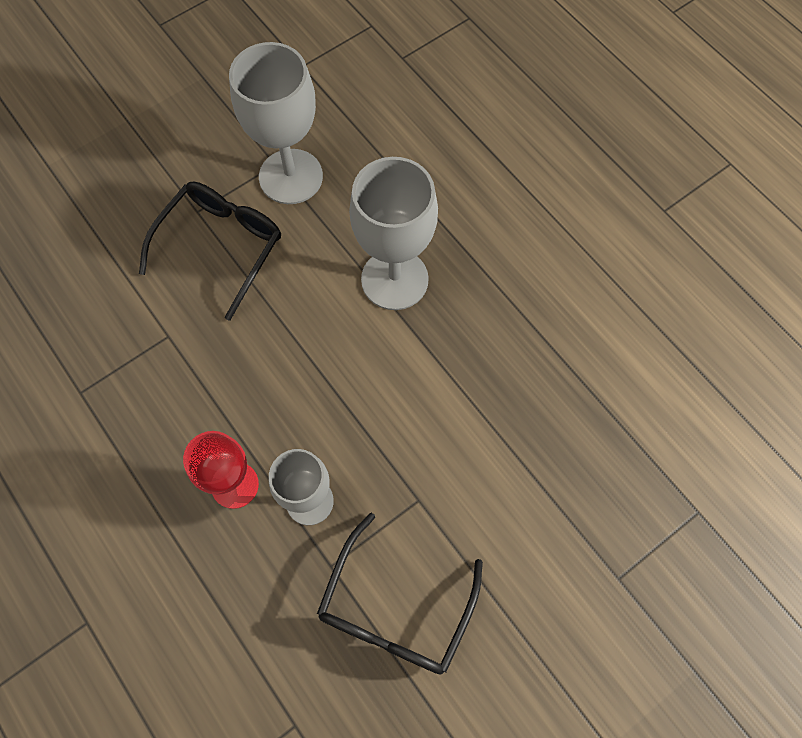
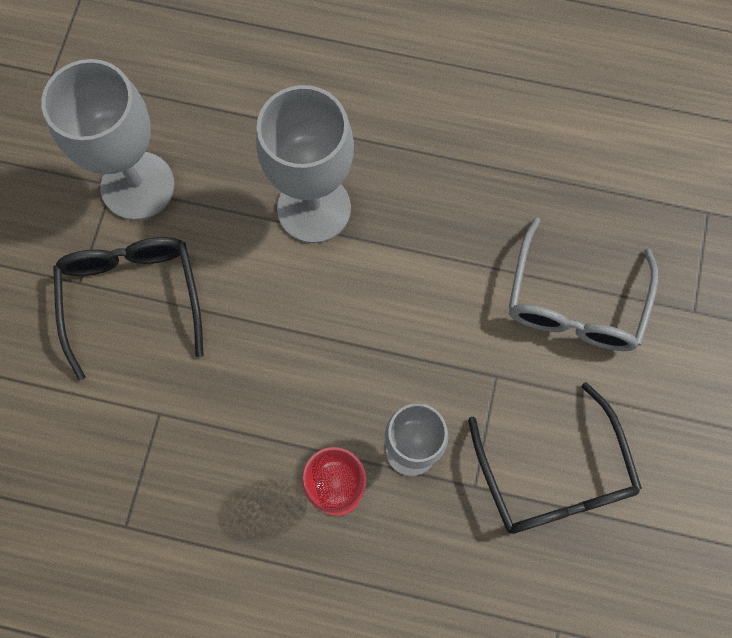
camera: 40 degrees left, 5 degrees up
(527, 495) = (575, 303): none -> grey glasses

